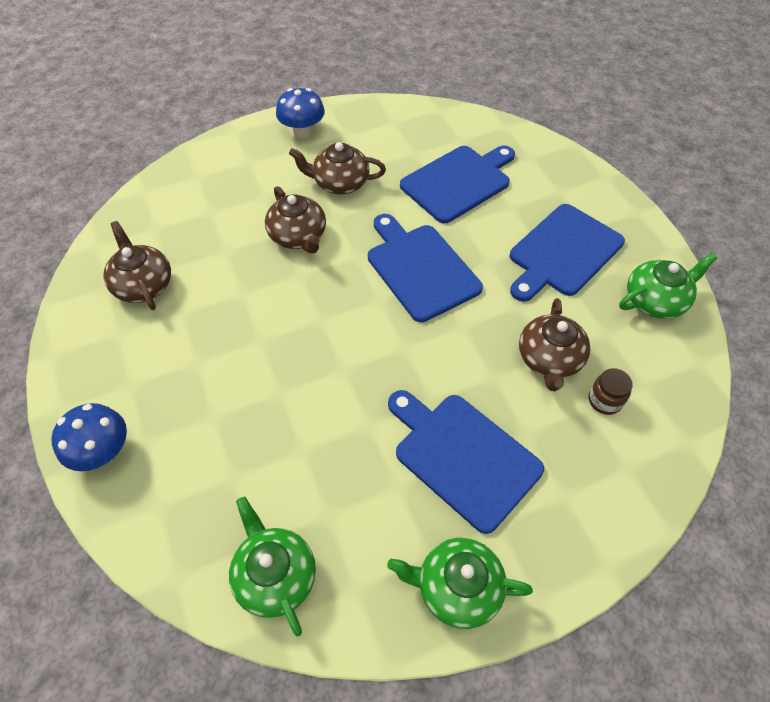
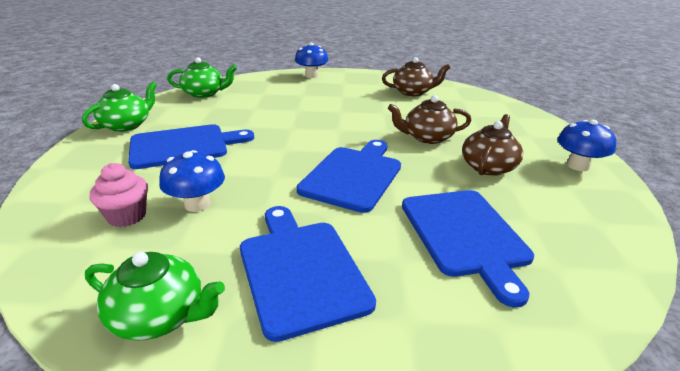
camera: 115 degrees right, 25 degrees down
(420, 268) = (353, 175): blue cutting board -> blue cutting board turned 60 degrees counterclockwise
(549, 359) = (197, 204): brown teapot -> blue mushroom
(604, 400) = (127, 216): brown jar -> pink cupcake
(655, 300) = (160, 316): green teapot -> green teapot turned 75 degrees counterclockwise

